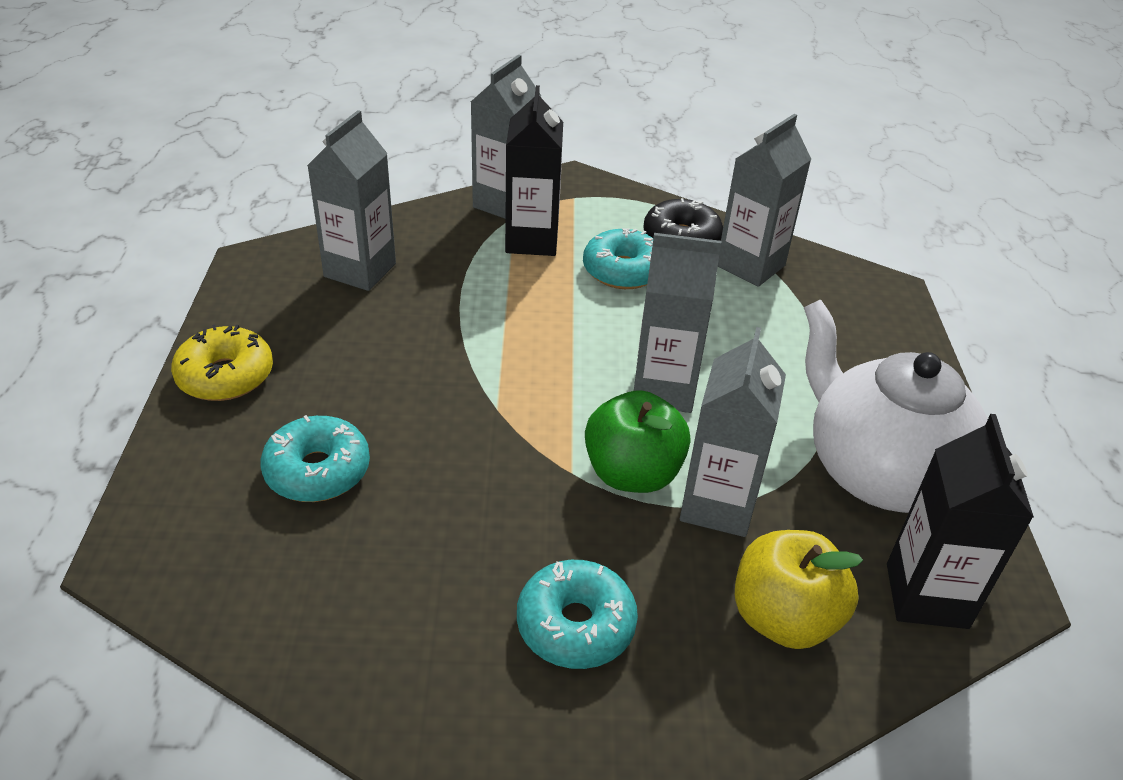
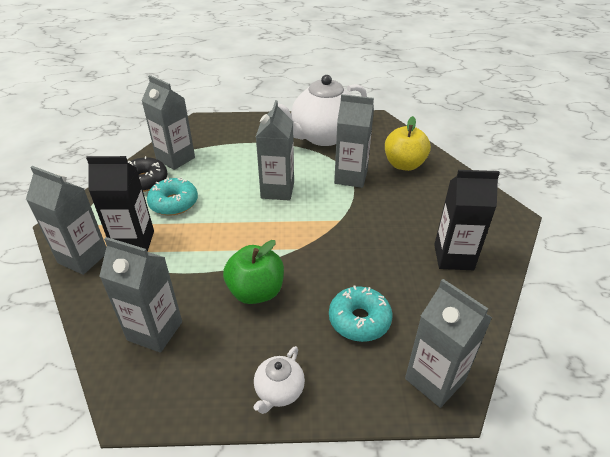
camera: 90 degrees left, 0 degrees up
(172, 547) = (435, 379): none -> grey carton
(225, 376) = (279, 391): yellow donut -> white teapot
(575, 625) = (427, 217): turquoise donut -> none
(632, 473) = (337, 201): green apple -> green apple (256, 291)
(926, 595) = (383, 133): black carton -> black carton (453, 257)

